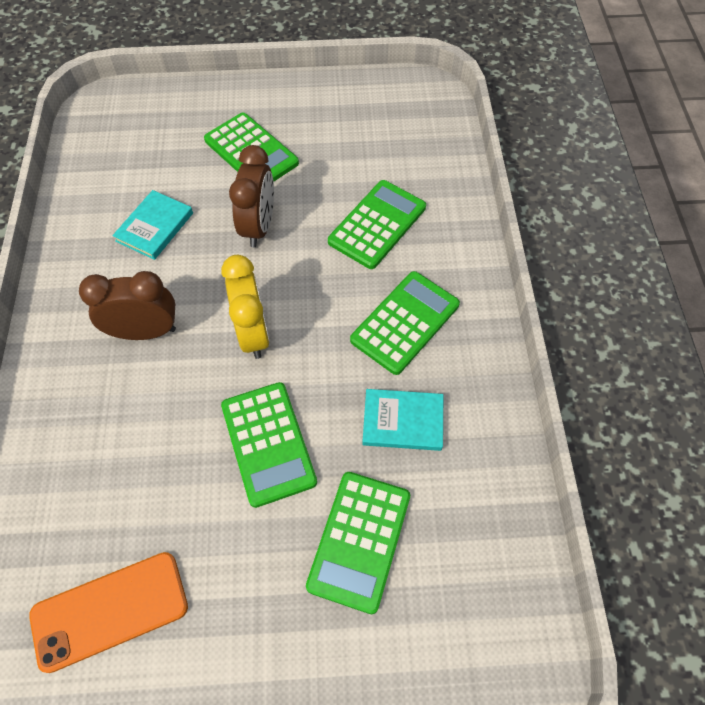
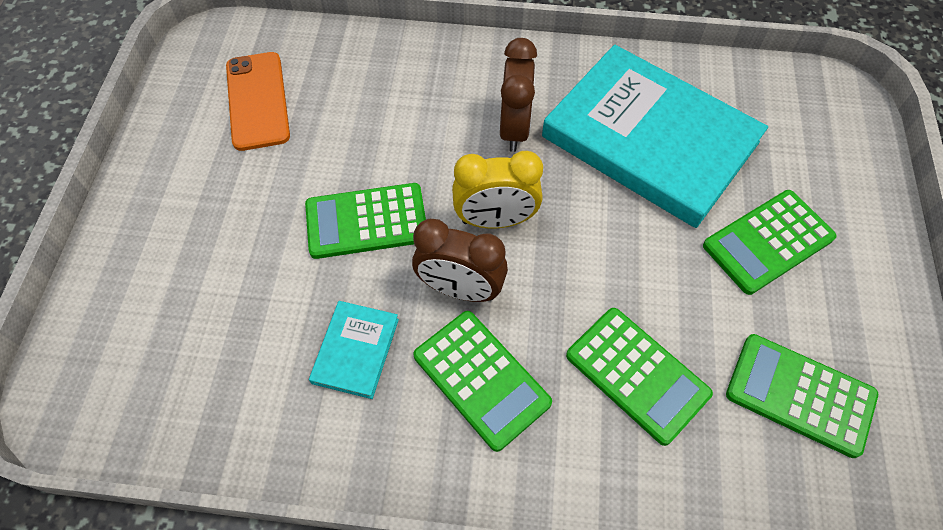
camera: 100 degrees right, 0 degrees up
(155, 227) = (649, 140): turquoise book -> turquoise book, size x2.39
(259, 226) = (643, 239): brown clock -> brown clock (460, 289)
(359, 540) = (246, 287): green calculator -> green calculator (800, 395)

